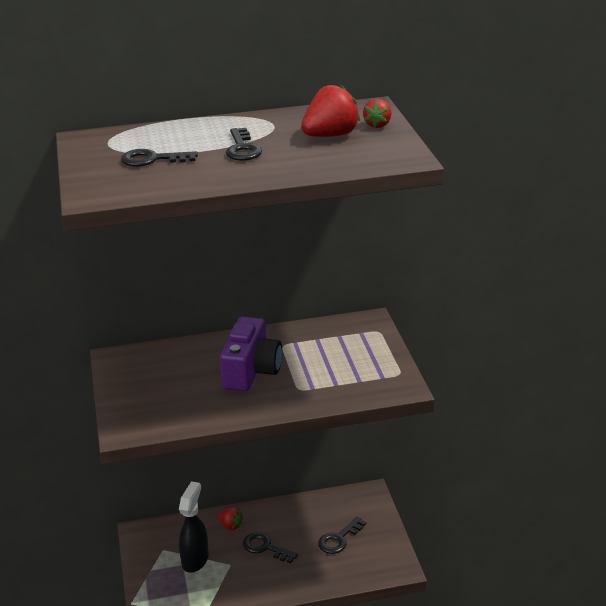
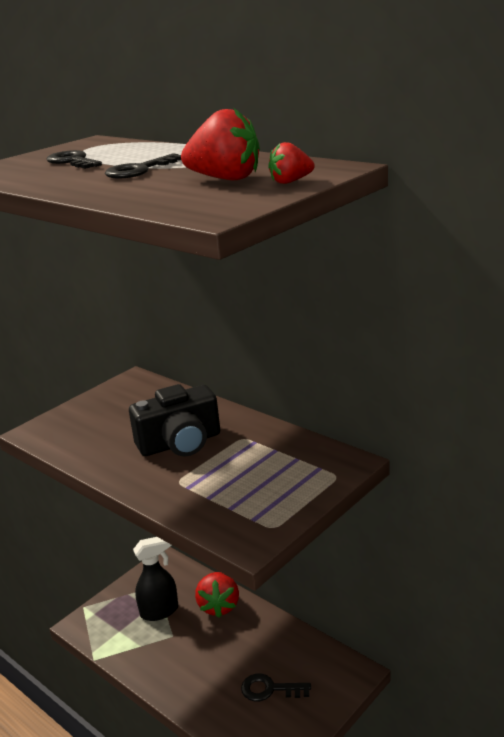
camera: 55 degrees right, 5 degrees down
(230, 525) = (219, 606): red strawberry -> red strawberry, size x1.79
(251, 371) = (180, 443): purple camera -> black camera
(265, 547) = (212, 644): black key -> none

